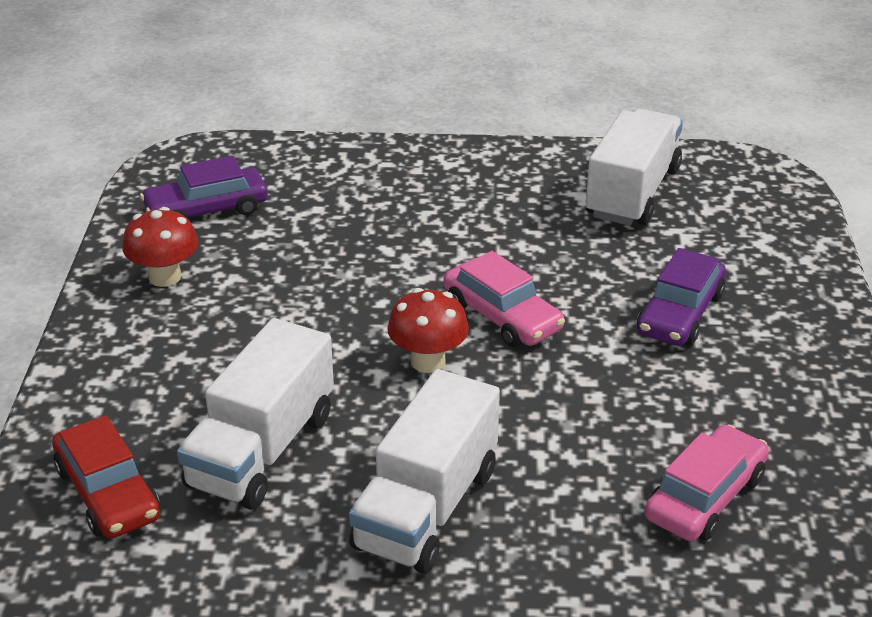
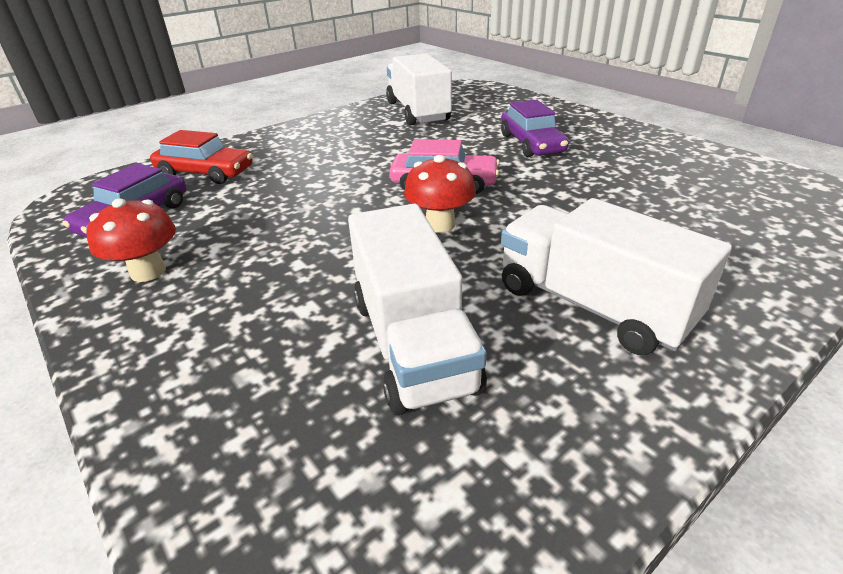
camera: 40 degrees left, 0 degrees up
(107, 493) = (316, 481): red car -> red car (205, 173)
(426, 508) = (592, 305): white truck -> white truck turned 150 degrees clockwise
(705, 497) = (704, 208): pink car -> none

